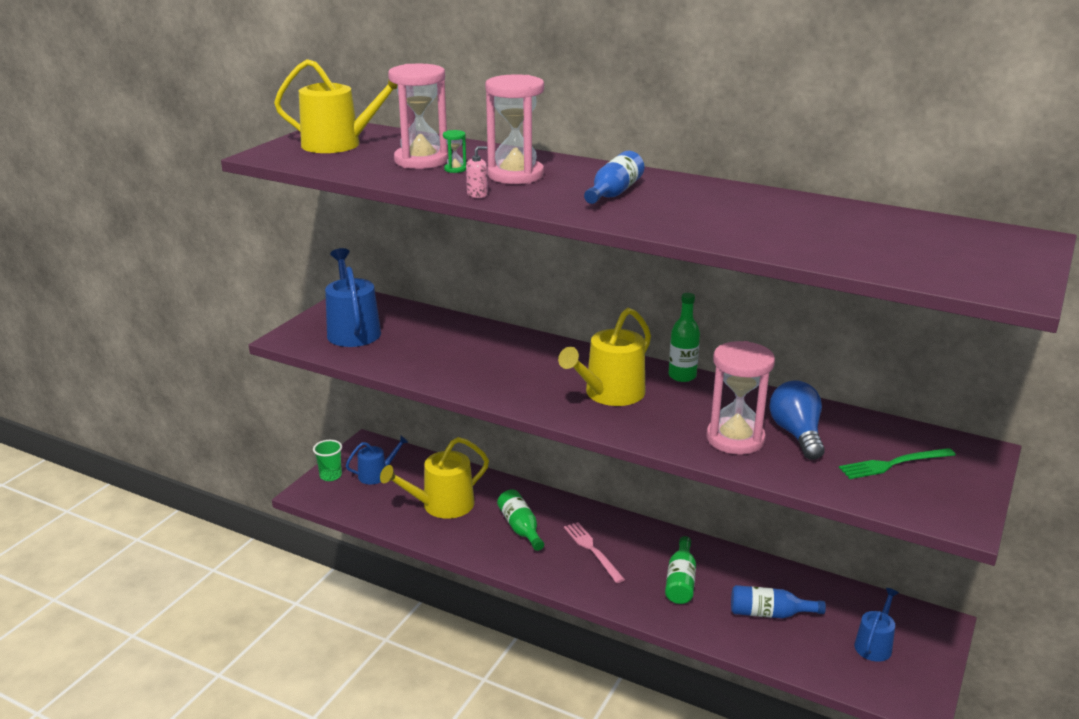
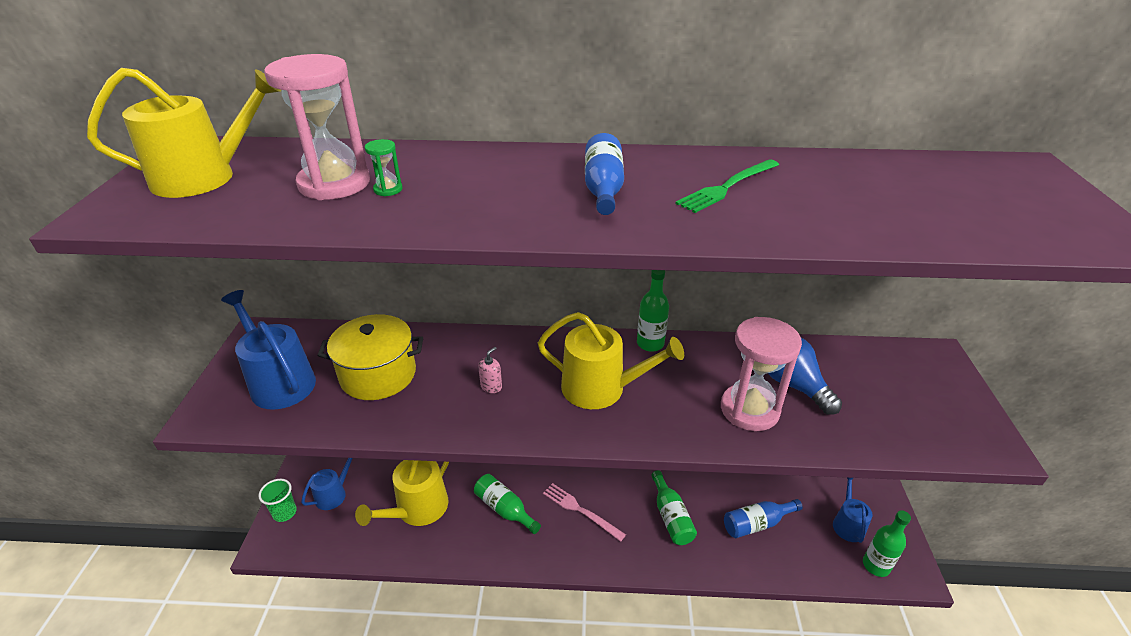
camera: 25 degrees left, 10 degrees up
(430, 343) = (378, 375): none -> yellow pot
(477, 194) = (447, 226): pink soap dispenser -> pink soap dispenser (491, 386)
(515, 175) = (469, 184): pink hourglass -> none
(610, 394) = (601, 388): yellow watering can -> yellow watering can turned 90 degrees counterclockwise
(879, 684) = (876, 565): none -> green bottle
(893, 464) = (892, 394): green fork -> green fork (727, 187)

